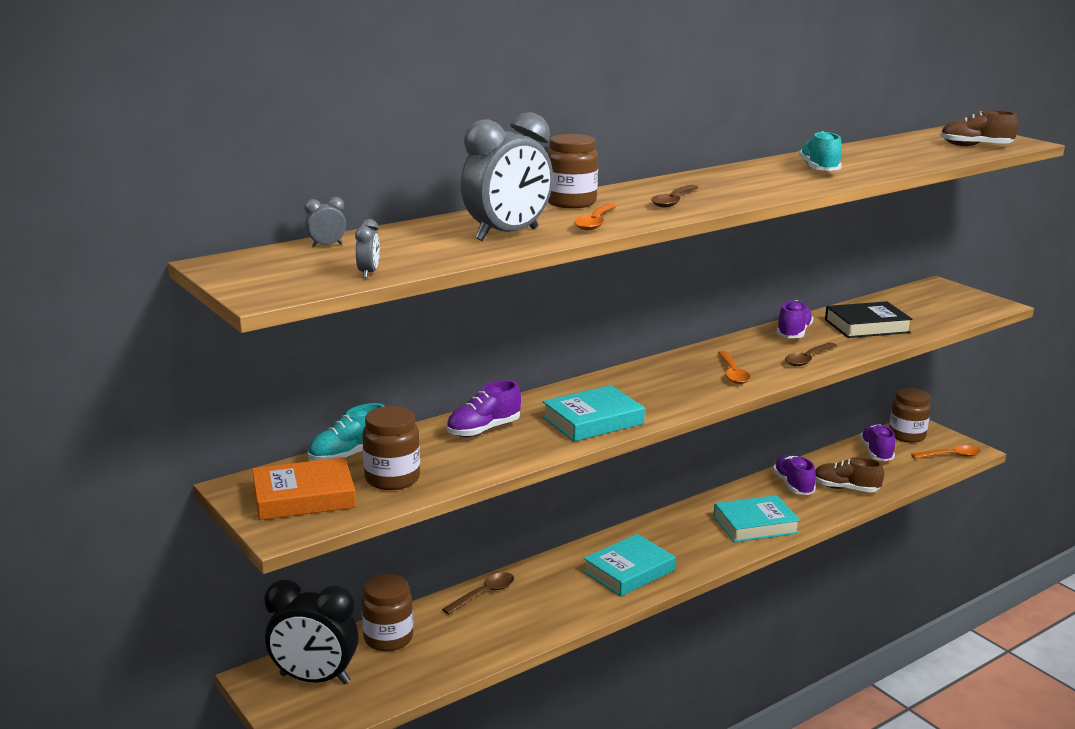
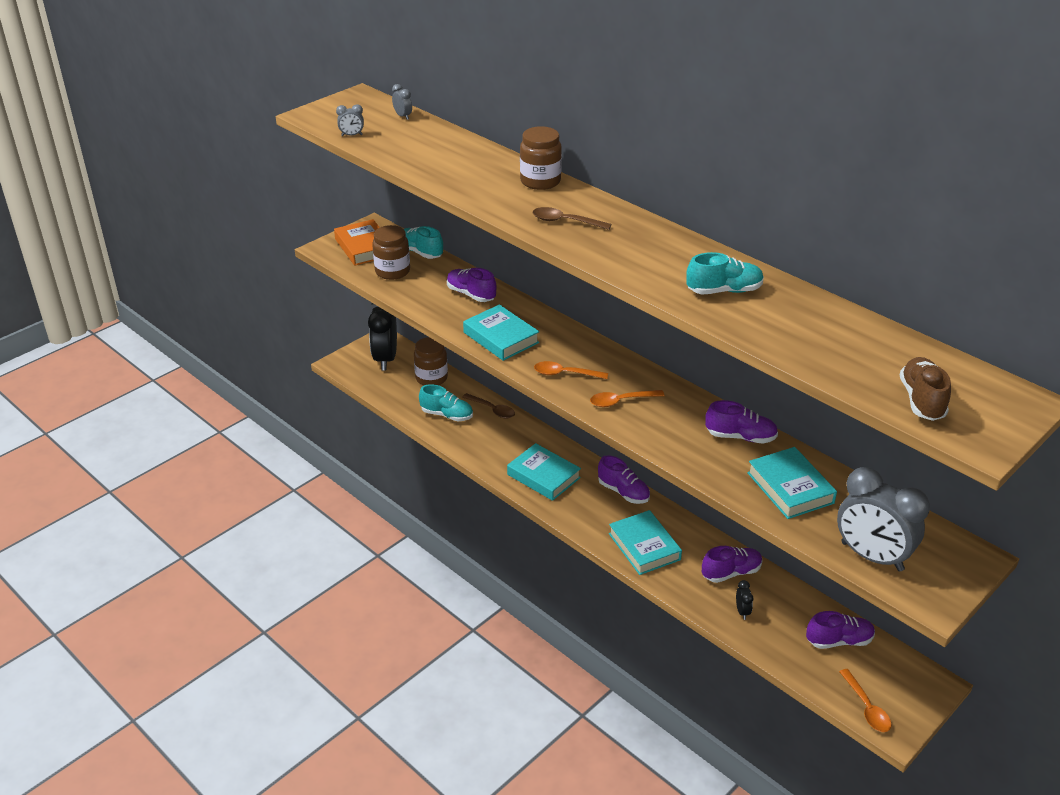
camera: 80 degrees right, 15 degrees up
(481, 632) = (447, 415): none -> turquoise shoe
(507, 234) = (446, 166): grey clock -> grey clock (871, 556)
(595, 223) = (488, 194): orange spoon -> orange spoon (565, 374)
(666, 524) = (623, 492): none -> purple shoe
(808, 359) = (675, 445): brown spoon -> none
(845, 488) = (742, 611): brown shoe -> black clock
(866, 326) = (790, 488): black book -> turquoise book
(907, 435) = (900, 671): brown jar -> none

